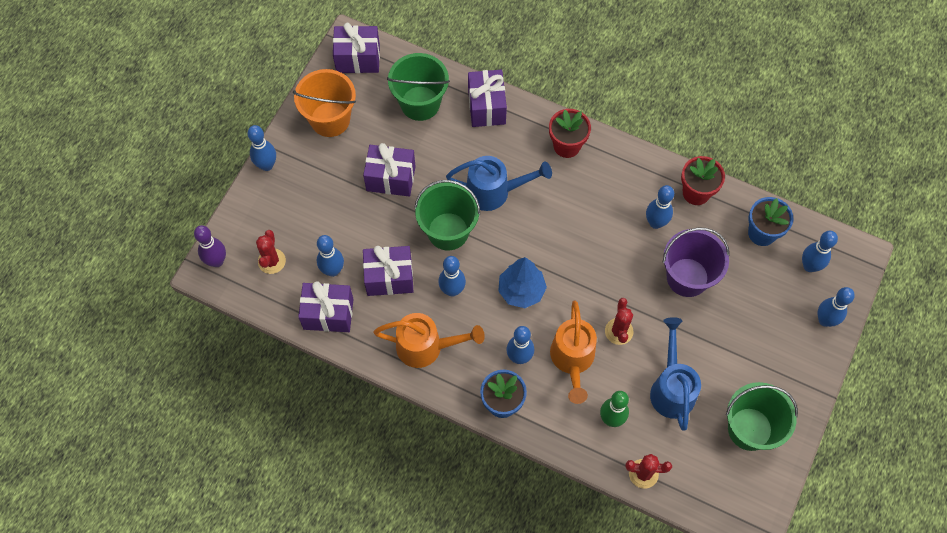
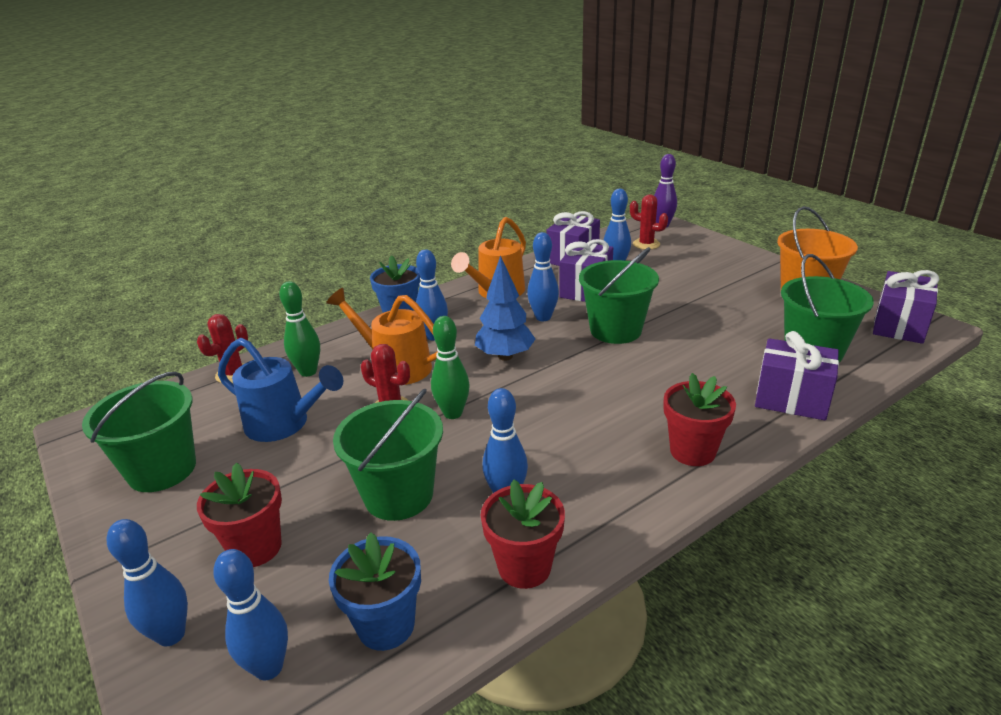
camera: 120 degrees right, 35 degrees down
(267, 165) = (757, 256): blue bowling pin -> none
(391, 178) = (707, 312): purple gift -> none
(494, 192) = (649, 372): blue watering can -> none
(603, 289) = (453, 413): none -> green bowling pin
(687, 277) = (398, 495): purple bucket -> green bucket
(762, 323) = (256, 548): none -> red flower pot

